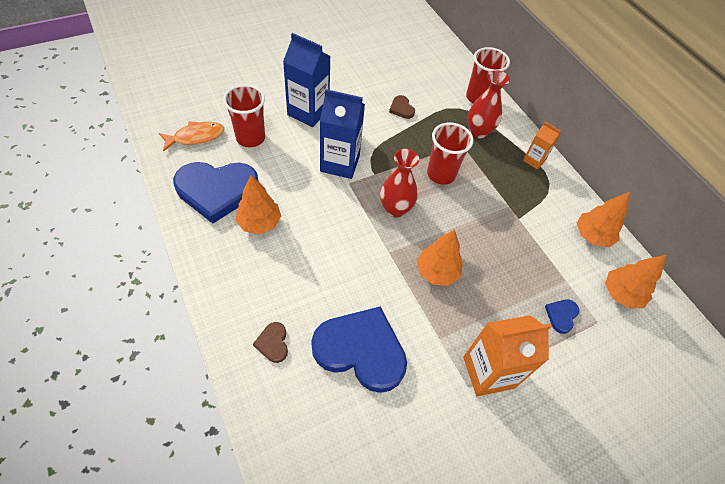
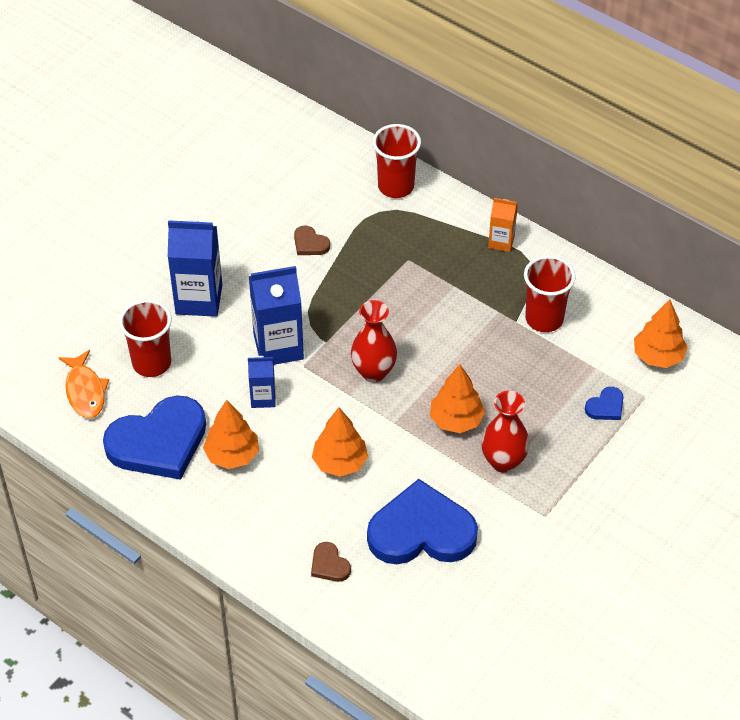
camera: 20 degrees left, 5 degrees down
(196, 137) = (85, 391): orange fish -> orange fish turned 120 degrees clockwise
(307, 192) = (263, 398): none -> blue carton
(441, 174) = (402, 307): red cup -> red cup (544, 319)
(478, 132) = (419, 233): red vase -> red vase (503, 461)
(488, 372) = (557, 494): orange carton -> none
(561, 315) = (606, 406): blue heart -> blue heart turned 135 degrees counterclockwise
(592, 236) = (604, 305): orange tree -> orange tree (340, 462)

